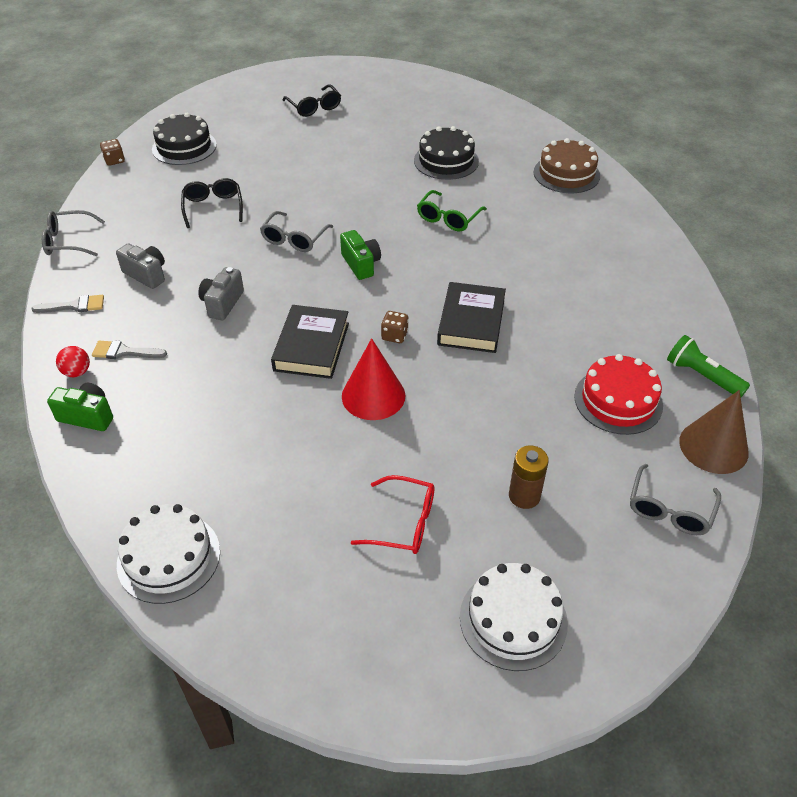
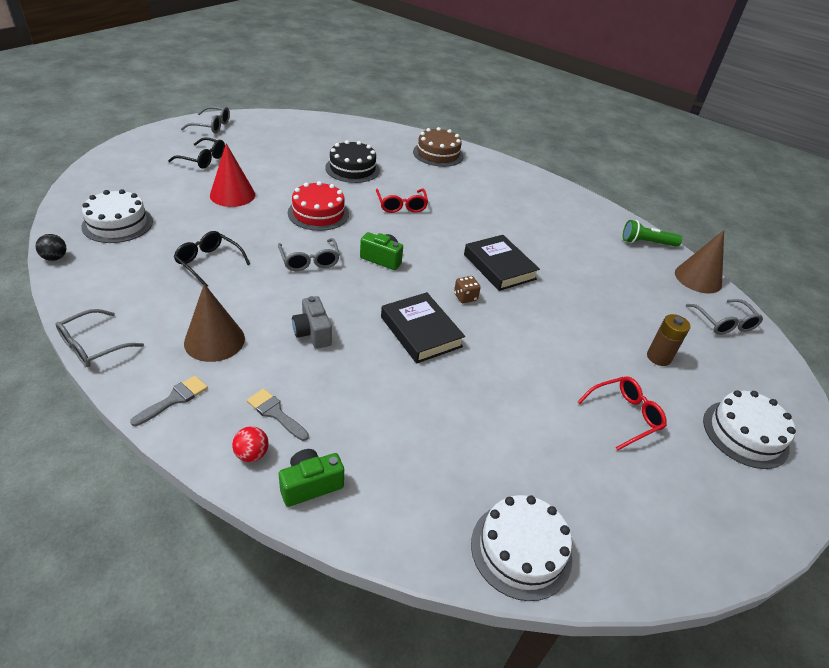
camera: 45 degrees left, 5 degrees down
(114, 160) = (55, 258): brown dice -> black ball
(124, 352) = (275, 413): grey brush -> grey brush turned 75 degrees clockwise
(146, 274) = (214, 340): grey camera -> brown cone
(184, 147) = (117, 224): black cake -> white cake
(360, 74) = (211, 126): none -> grey glasses
(373, 396) = (503, 344): red cone -> red cone (232, 195)
(448, 218) = (401, 205): green glasses -> red glasses
(618, 401) = (629, 276): red cake -> red cake (318, 213)

